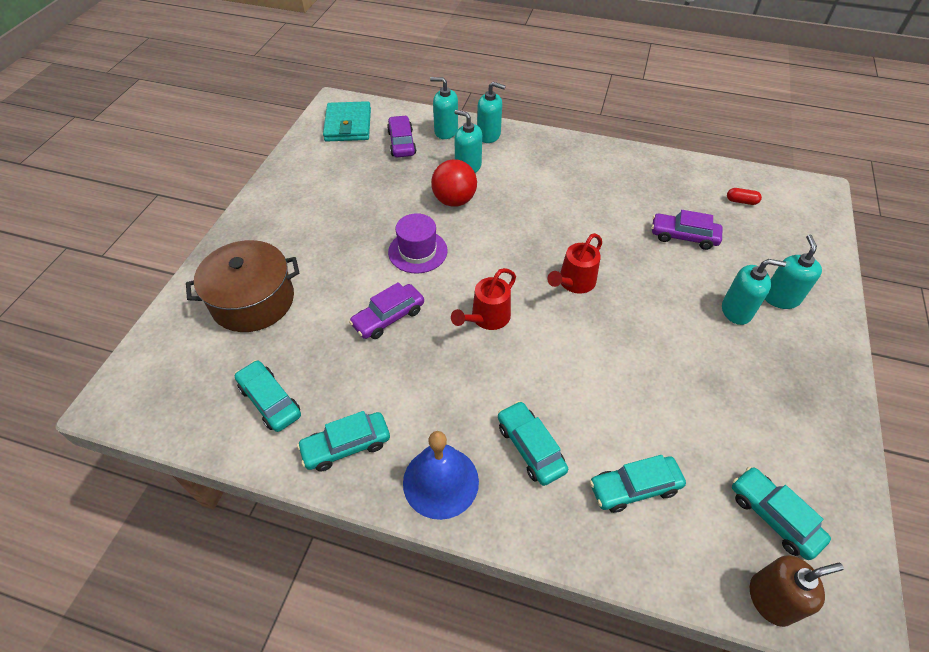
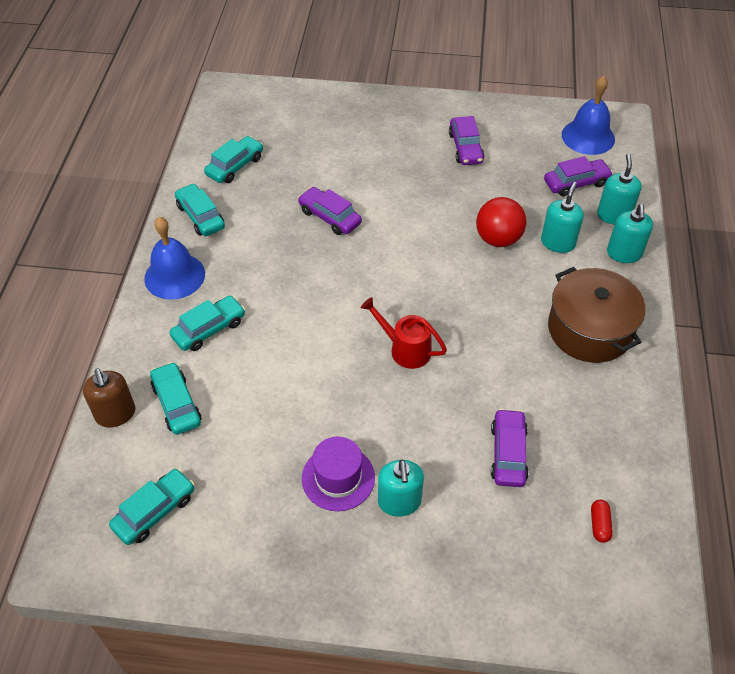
camera: 80 degrees right, 0 degrees up
(253, 300) = (330, 132): brown pot -> brown pot (589, 329)
(328, 200) = (465, 148): none -> purple car
(348, 125) = (588, 136): turquoise wallet -> blue bell
(417, 251) = (415, 223): purple hat -> purple hat (338, 478)
(487, 318) = (342, 284): red watering can -> none
(771, 599) = (82, 501): brown soap dispenser -> brown soap dispenser (115, 414)
(780, 298) = (430, 552): turquoise soap dispenser -> none

